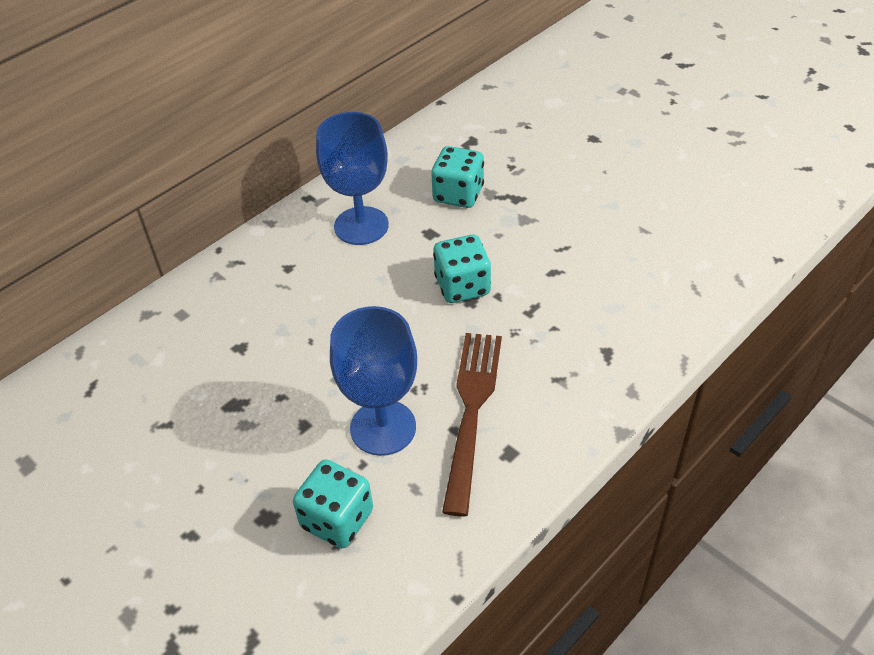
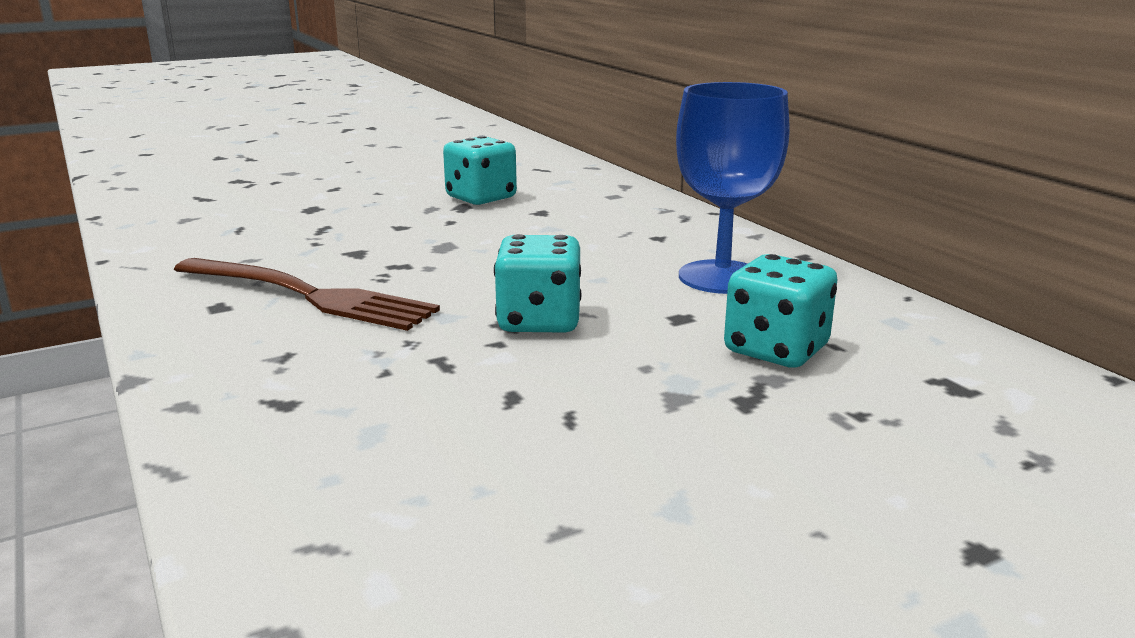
camera: 105 degrees right, 25 degrees down
(337, 519) = (267, 228): turquoise dice -> turquoise dice (481, 198)
(383, 427) = (348, 254): blue goblet -> none

